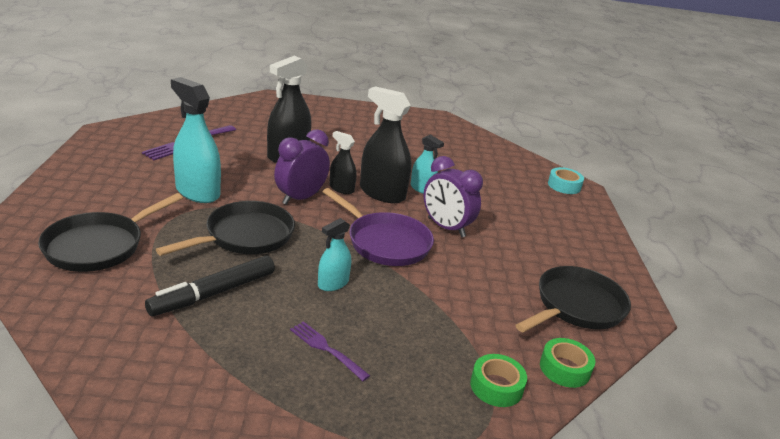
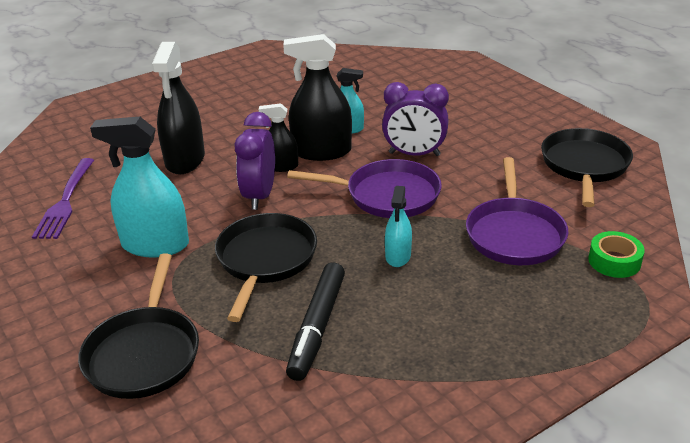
camera: 30 degrees left, 5 degrees up
(326, 349) = (470, 312): purple fork -> none
(441, 319) = (514, 234): none -> purple pan
(564, 185) = (449, 66): turquoise tape -> none
(564, 369) = (636, 219): green tape -> none

